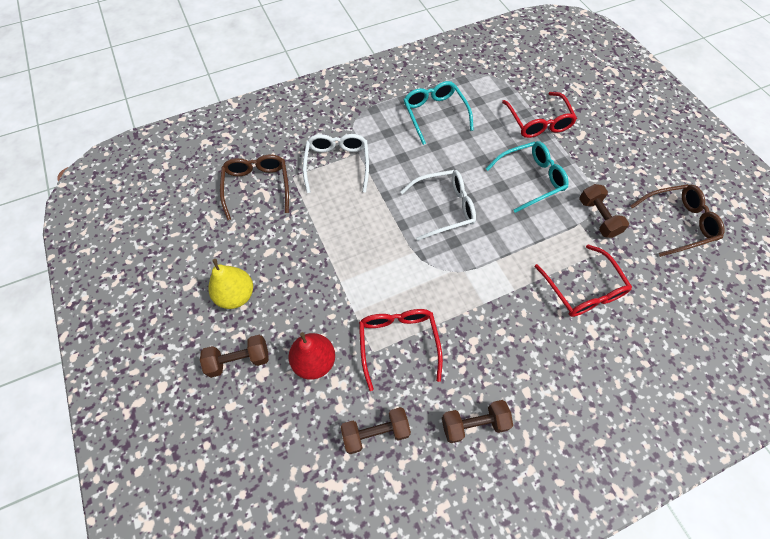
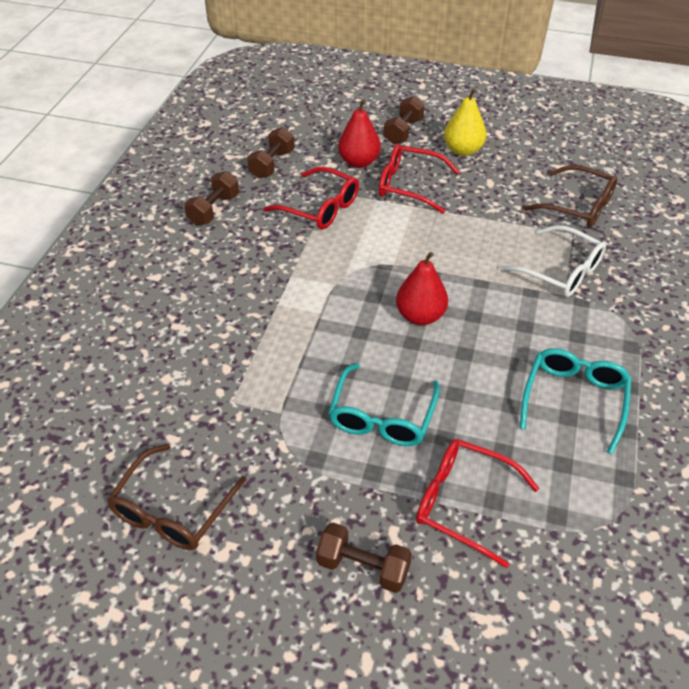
camera: 130 degrees right, 15 degrees down
(434, 114) = (574, 399): turquoise glasses -> turquoise glasses turned 90 degrees counterclockwise
(444, 208) = (420, 316): white glasses -> red pear
(583, 290) = (217, 351): red glasses -> red glasses (409, 185)
(598, 217) = (268, 436): brown dumbbell -> brown dumbbell (363, 567)

